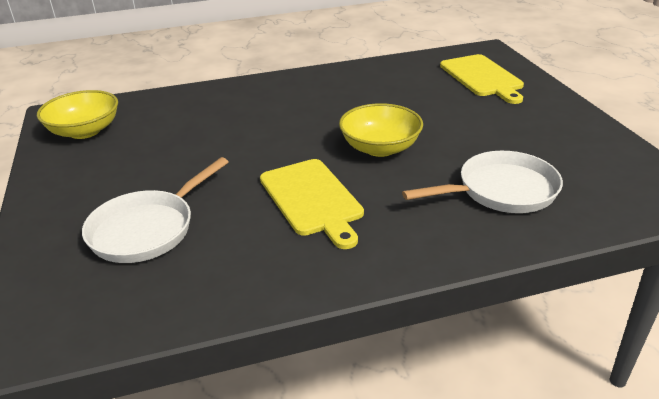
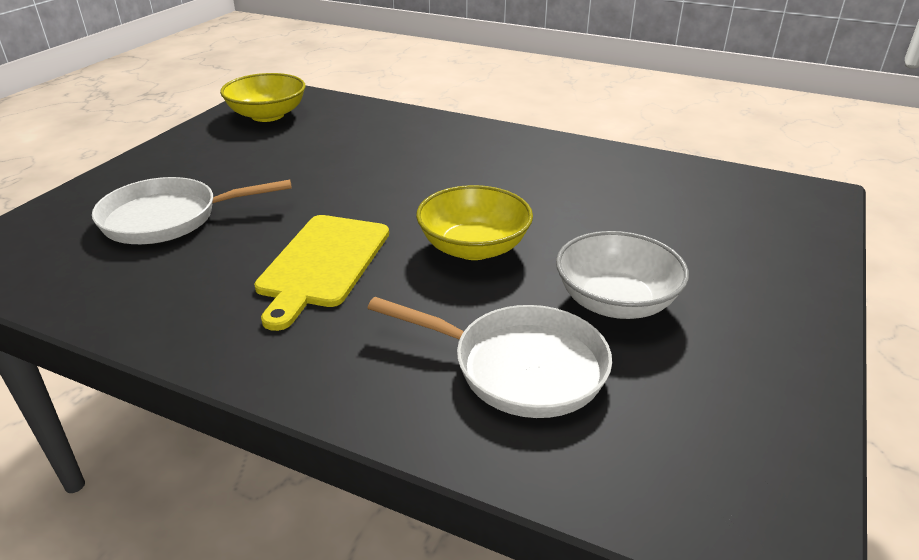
camera: 40 degrees right, 0 degrees up
(482, 77) = (746, 224): yellow cutting board -> none
(489, 140) = (615, 302): none -> white bowl

